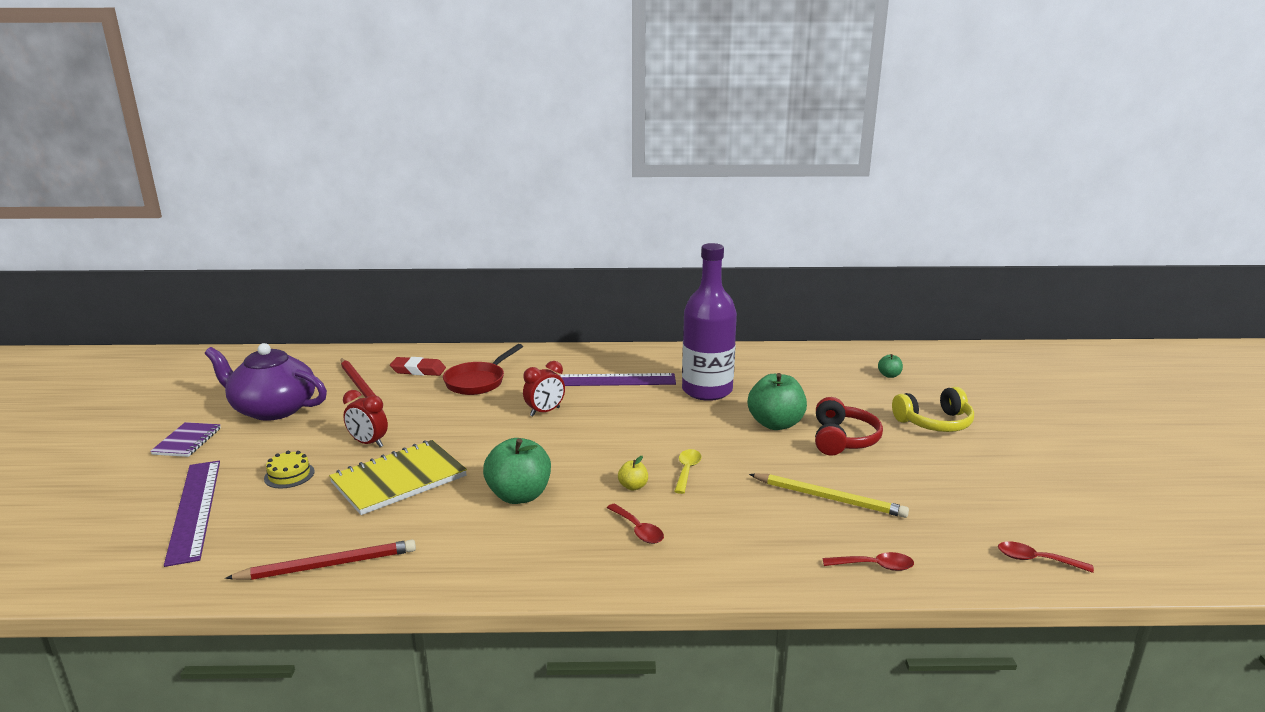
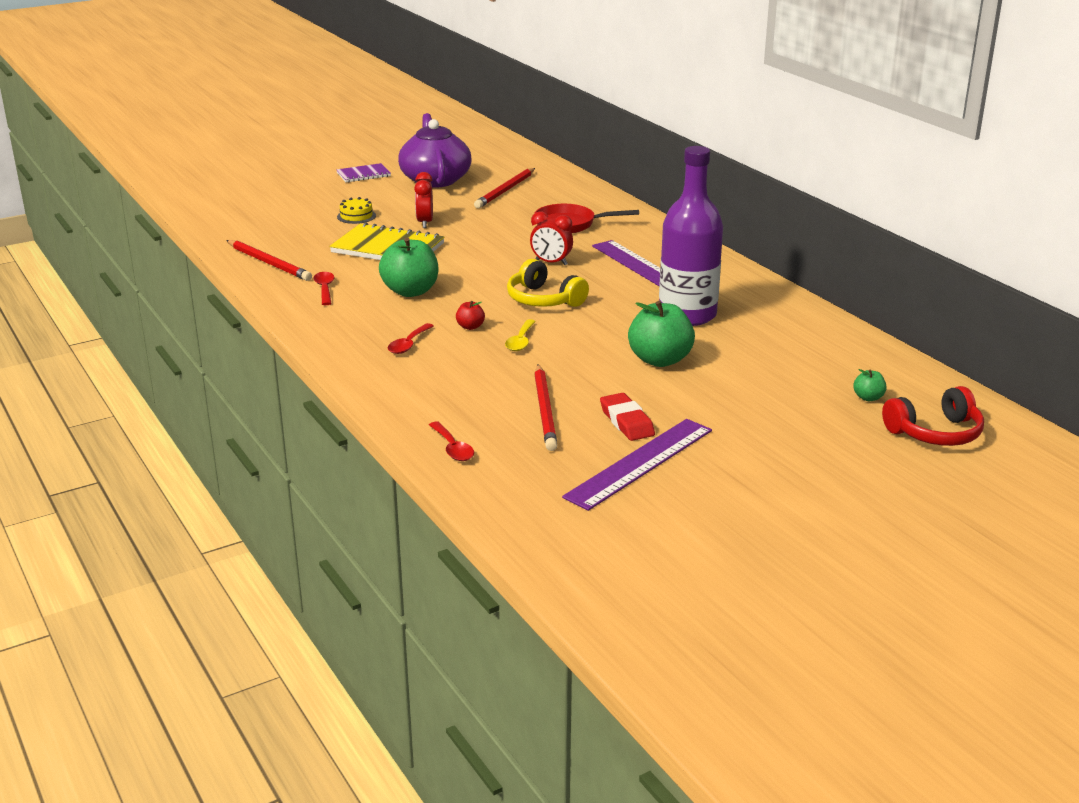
camera: 60 degrees right, 5 degrees up
(194, 509) = (290, 208): purple ruler -> purple ruler (640, 463)
(418, 370) = (559, 199): red eraser -> red eraser (626, 422)
(633, 486) = (470, 327): yellow apple -> red apple
(687, 471) = (520, 341): yellow spoon -> yellow spoon turned 120 degrees clockwise
(829, 498) = (545, 410): yellow pencil -> red pencil
(843, 439) = (670, 397): red headphones -> red headphones (935, 433)
(934, 423) = (777, 440): yellow headphones -> yellow headphones (543, 300)
(1036, 560) = (542, 526): red spoon -> red spoon (325, 289)

